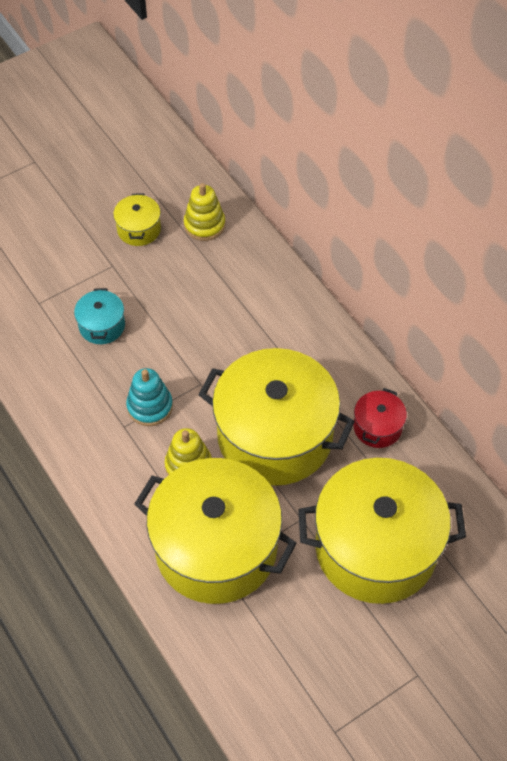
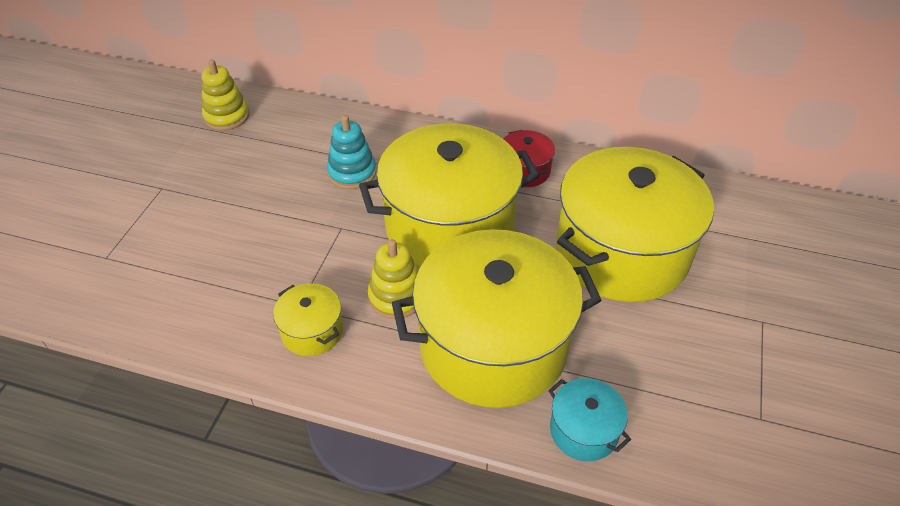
camera: 40 degrees left, 10 degrees down
(102, 326) = (195, 238): turquoise pot -> turquoise pot (583, 430)
(139, 229) = (164, 149): yellow pot -> yellow pot (312, 331)
(150, 406) = (309, 273): turquoise stacking toy -> turquoise stacking toy (352, 173)

